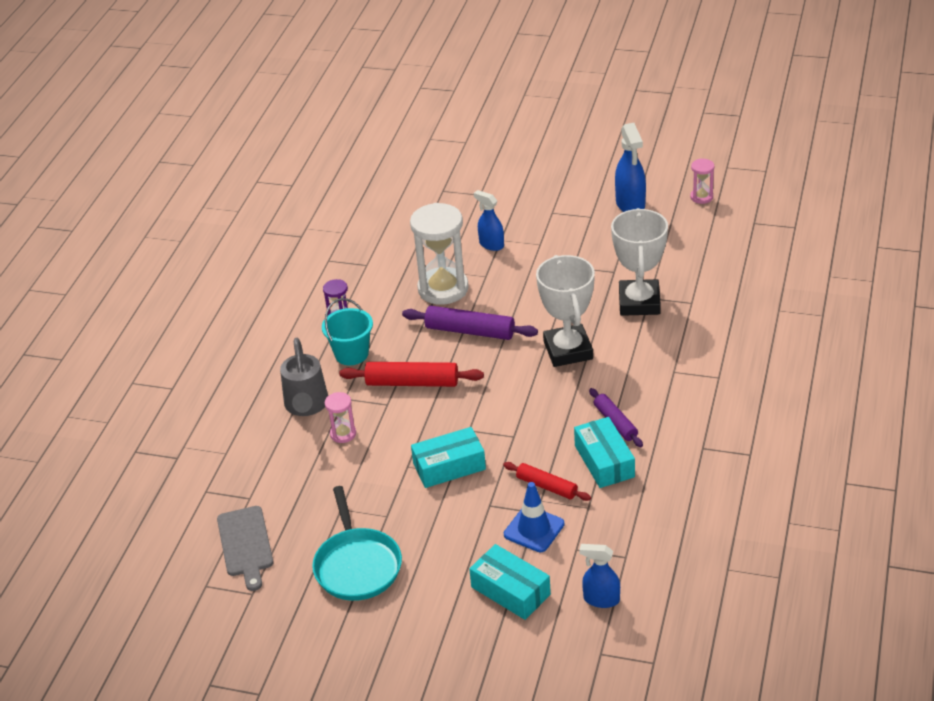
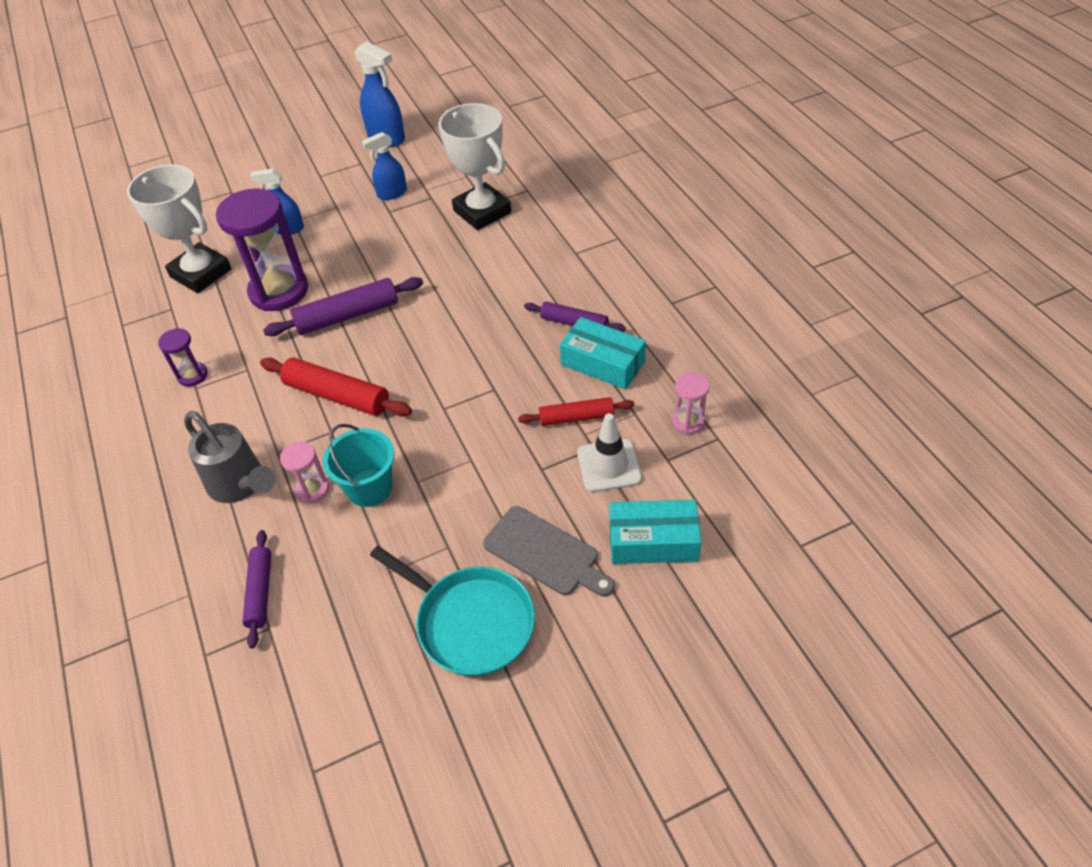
camera: 40 degrees left, 10 degrees up
(245, 544) = (316, 686): grey cutting board -> grey cutting board (545, 553)
(262, 475) = (260, 592): none -> purple rolling pin
(351, 354) = (240, 403): turquoise bucket -> turquoise bucket (369, 488)
(412, 383) = (337, 395): red rolling pin -> red rolling pin turned 60 degrees clockwise
(443, 289) = (279, 291): white hourglass -> purple hourglass
(449, 466) = (461, 455): turquoise box -> none
(534, 529) = (609, 465): blue traffic cone -> white traffic cone
(568, 350) = (462, 284): white trophy -> white trophy (201, 273)
(601, 599) = (742, 493): blue spray bottle -> blue spray bottle (392, 193)
(701, 197) = (443, 105): pink hourglass -> pink hourglass (688, 421)

